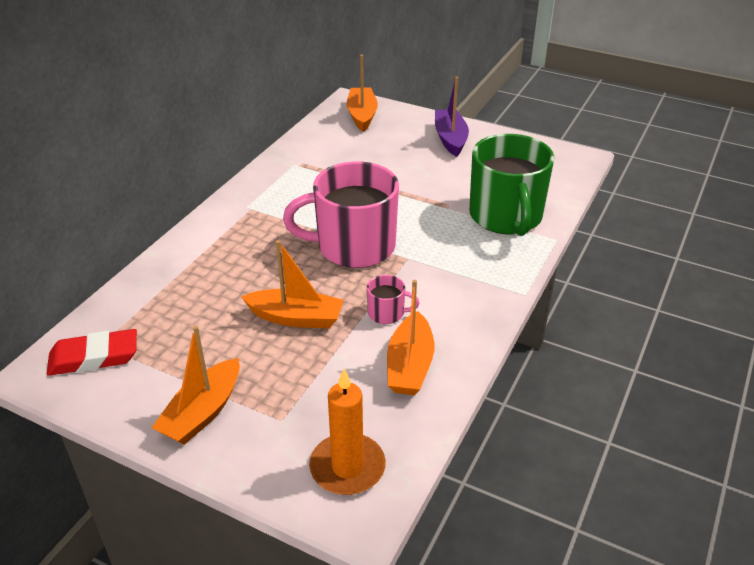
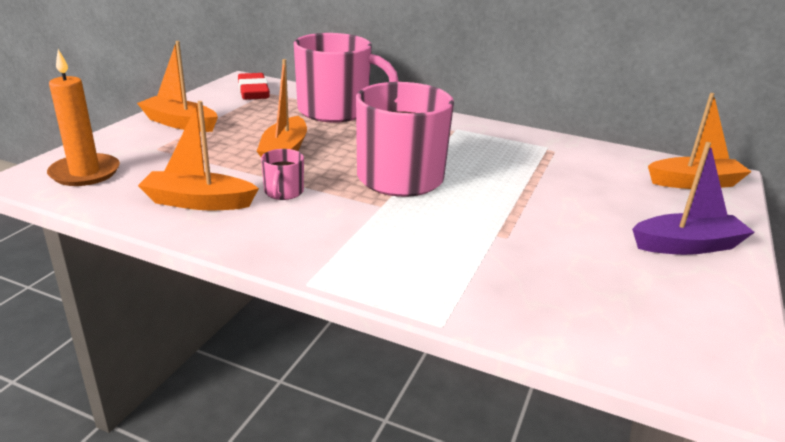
camera: 85 degrees right, 10 degrees down
(183, 284) = (335, 111): none -> pink mug
(506, 217) = (491, 281): green mug -> none

